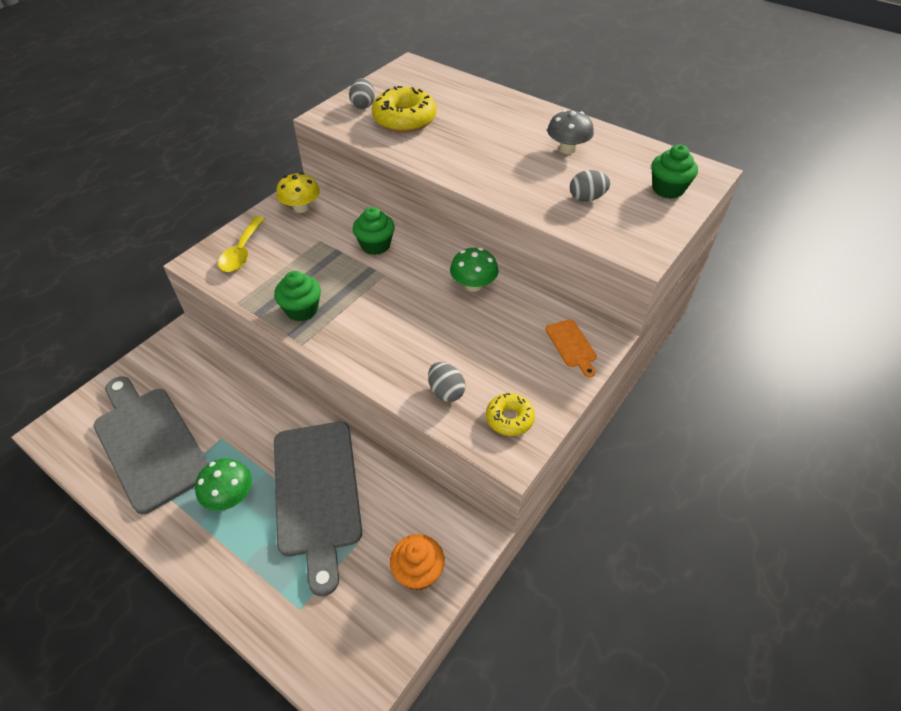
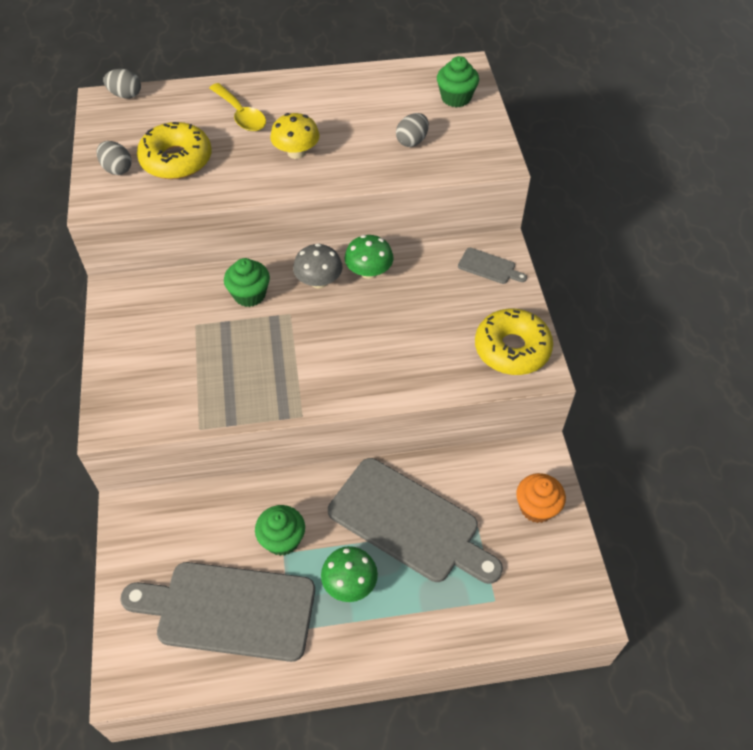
camera: 45 degrees left, 5 degrees up
(242, 252) = (138, 385): yellow spoon -> yellow spoon (241, 115)
(301, 208) = (135, 308): yellow mushroom -> yellow mushroom (296, 152)
(302, 310) = (263, 391): green cupcake -> green cupcake (282, 539)
(446, 391) = (450, 365): grey egg -> grey egg (125, 95)
(509, 418) = (512, 349): yellow donut -> yellow donut, size x1.75
(567, 149) = (346, 106): grey mushroom -> grey mushroom (319, 281)
(572, 345) = (489, 267): orange cutting board -> grey cutting board

